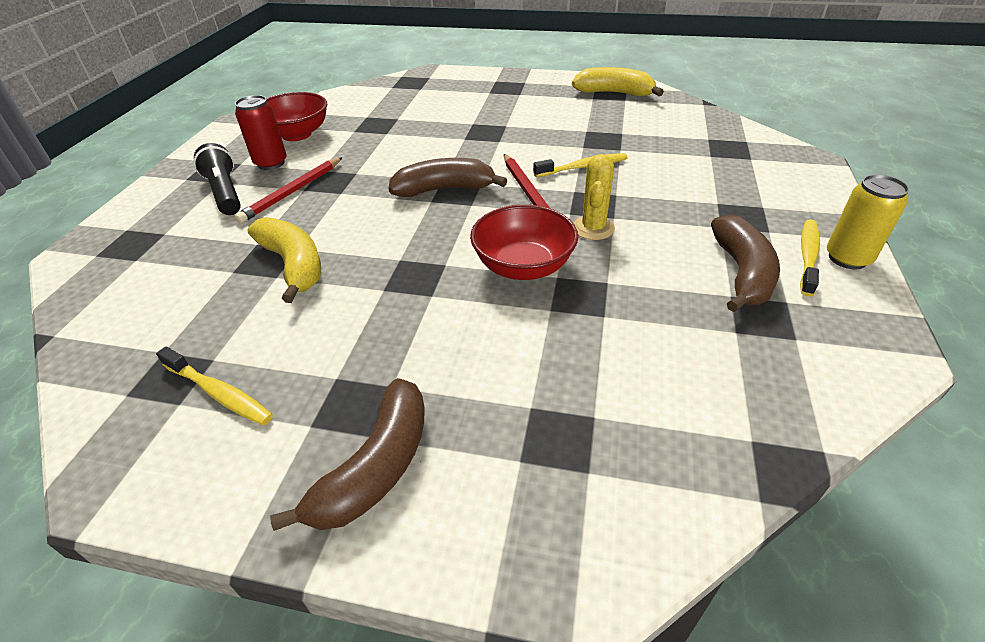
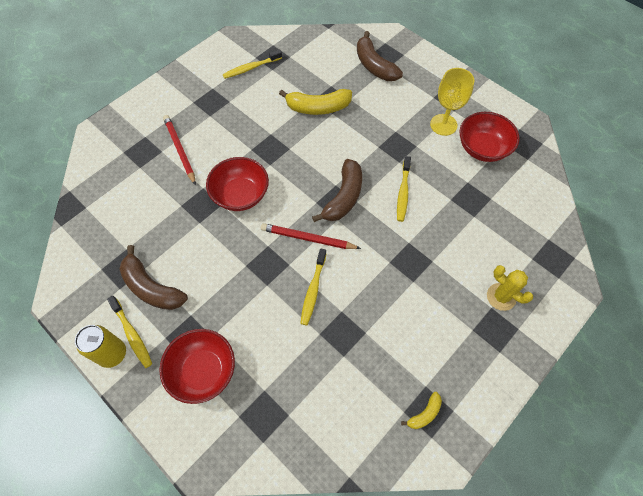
camera: 120 degrees right, 20 degrees up
(225, 193) = (417, 97): black flashlight -> none
(271, 163) = (443, 125): red can -> yellow goblet
(292, 192) = (395, 125): red pencil -> red pencil (180, 150)
(376, 467) = (179, 99): brown banana -> brown banana (374, 65)
(402, 158) = (403, 193): none -> yellow toothbrush
(593, 228) = (244, 247): yellow cactus -> yellow cactus (501, 297)
(614, 93) = (424, 414): yellow banana -> yellow banana, size x0.50
(753, 192) = (203, 371): none -> red bowl

